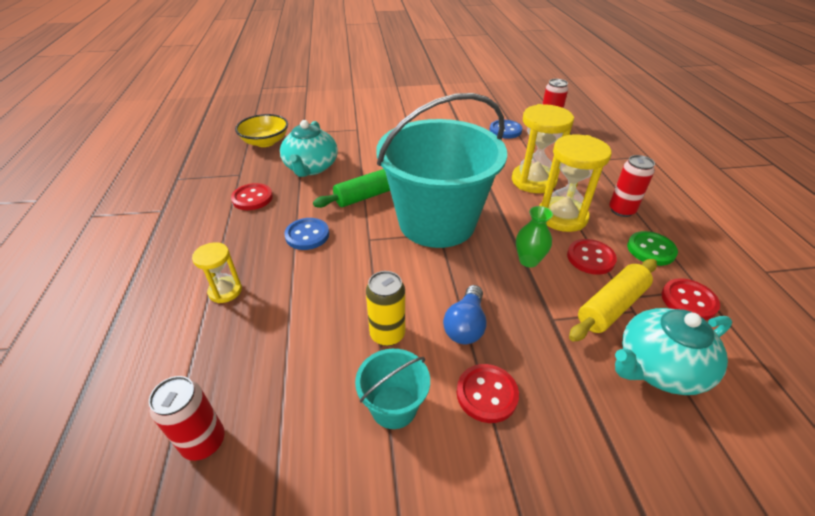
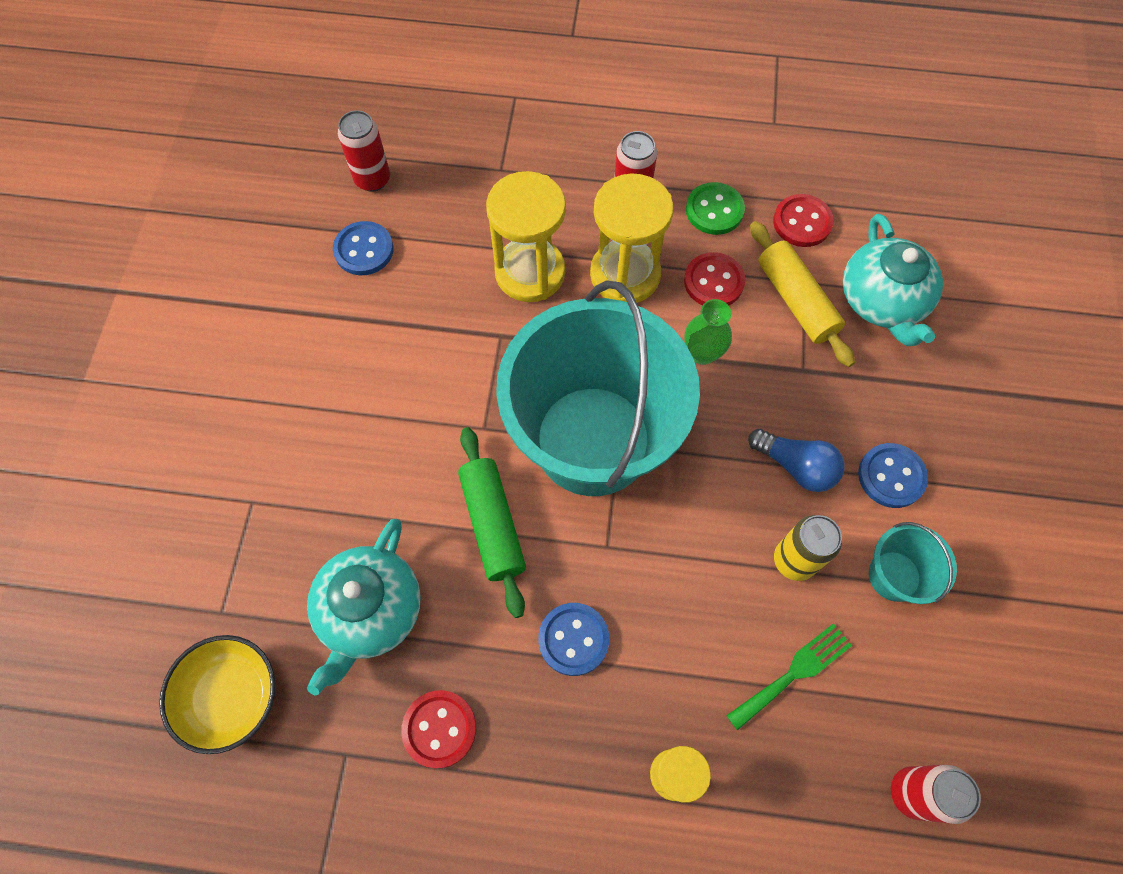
camera: 75 degrees left, 25 degrees up
(298, 345) = (793, 673): none -> green fork
(311, 167) = (370, 611): turquoise teapot -> turquoise teapot turned 90 degrees clockwise
(487, 394) = (891, 476): red button -> blue button

